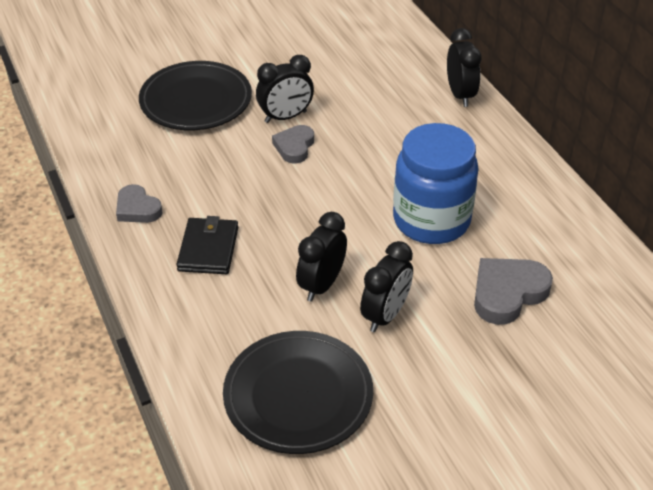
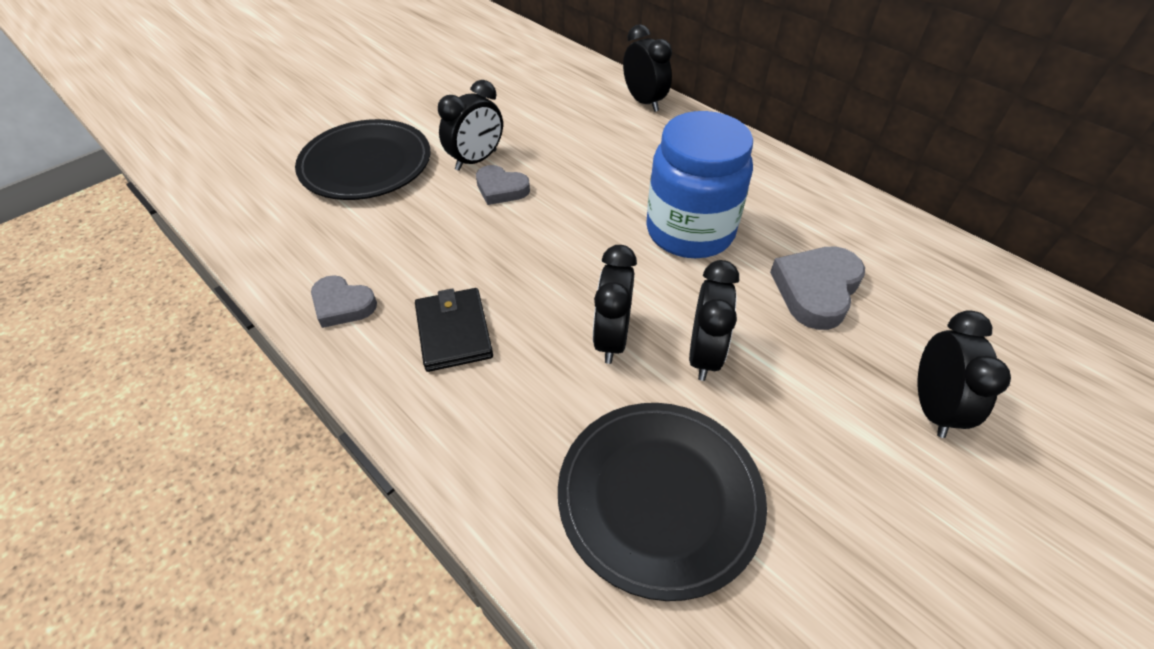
camera: 20 degrees left, 5 degrees up
(294, 147) = (501, 189): grey heart -> grey heart turned 60 degrees counterclockwise
(539, 400) = (932, 407): none -> black clock

